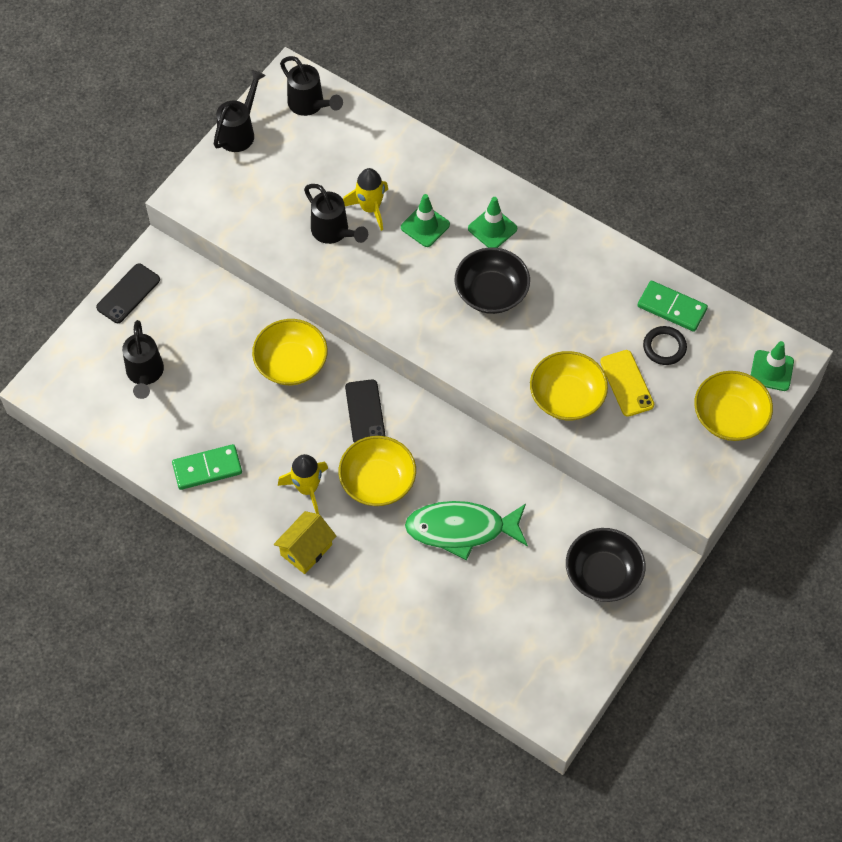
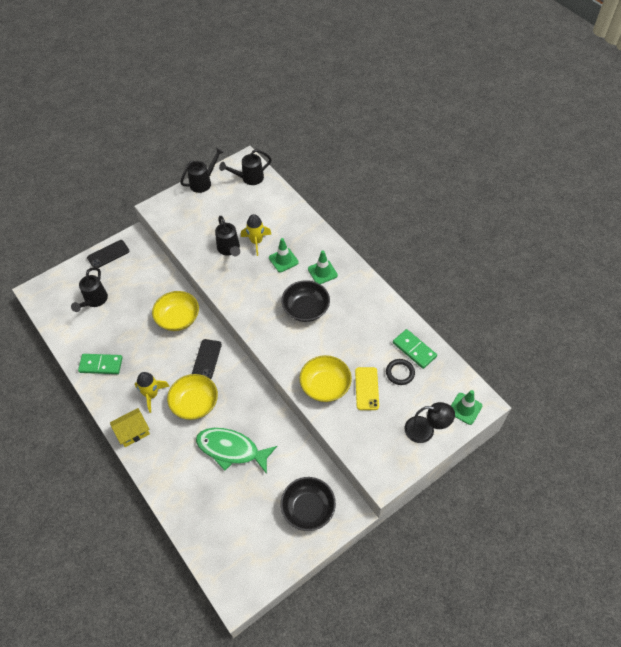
camera: 20 degrees right, 5 degrees down
(310, 105) = (249, 178): black watering can -> black watering can turned 90 degrees clockwise
(729, 417) = (425, 430): yellow bowl -> black lamp

